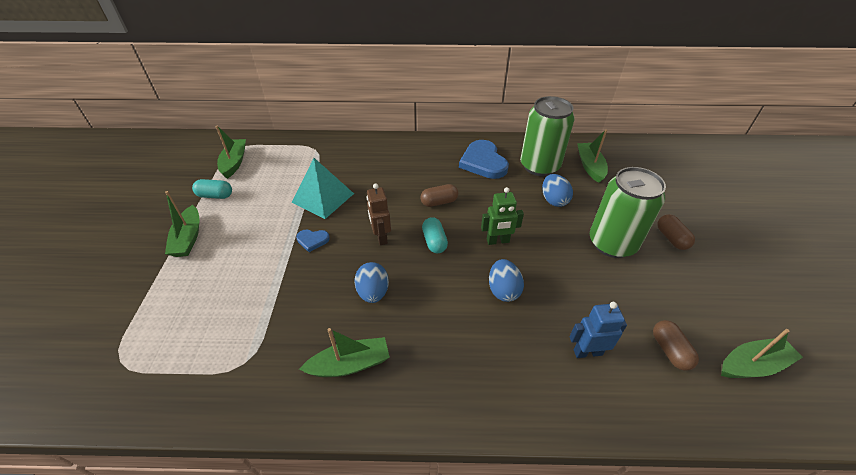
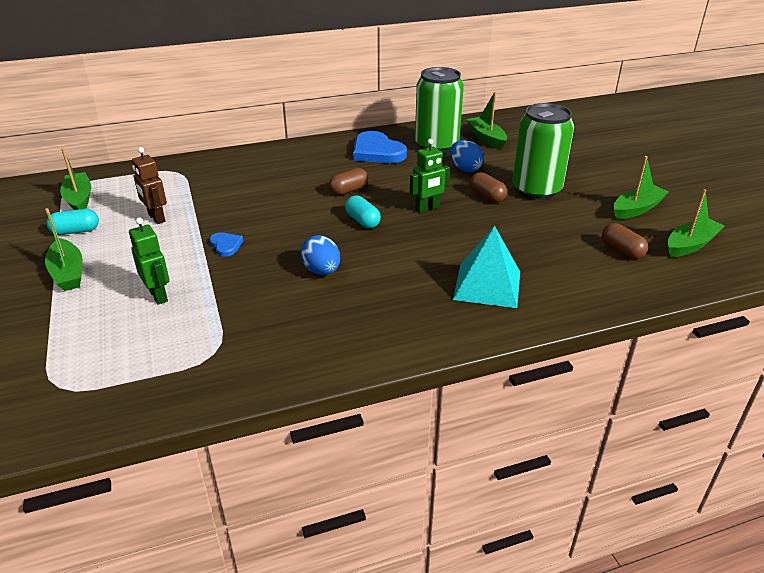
camera: 20 degrees left, 10 degrees down
(237, 282) = (158, 295): none -> green robot
(312, 240) = (226, 245): blue heart -> blue heart turned 105 degrees counterclockwise
(323, 198) = (214, 209): turquoise pyramid -> turquoise pyramid (487, 285)
(350, 364) = (332, 327): green boat -> green boat (637, 209)
(381, 237) = (302, 228): brown robot -> brown robot (156, 218)
(503, 290) = (453, 242): blue egg -> none
(587, 352) = (553, 267): blue robot -> none
(671, 238) = (586, 177): brown capsule -> brown capsule (487, 196)

